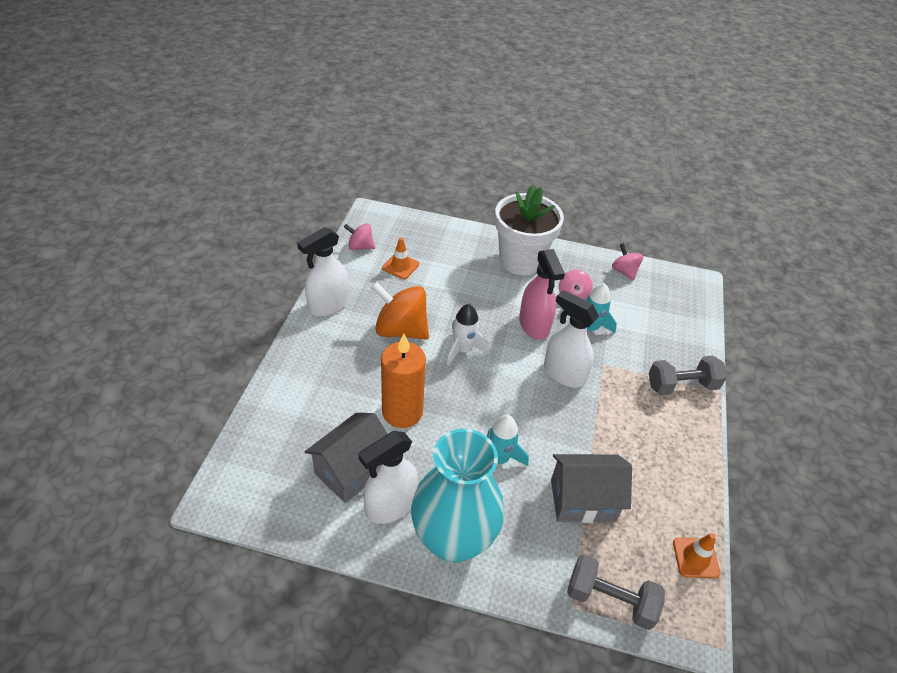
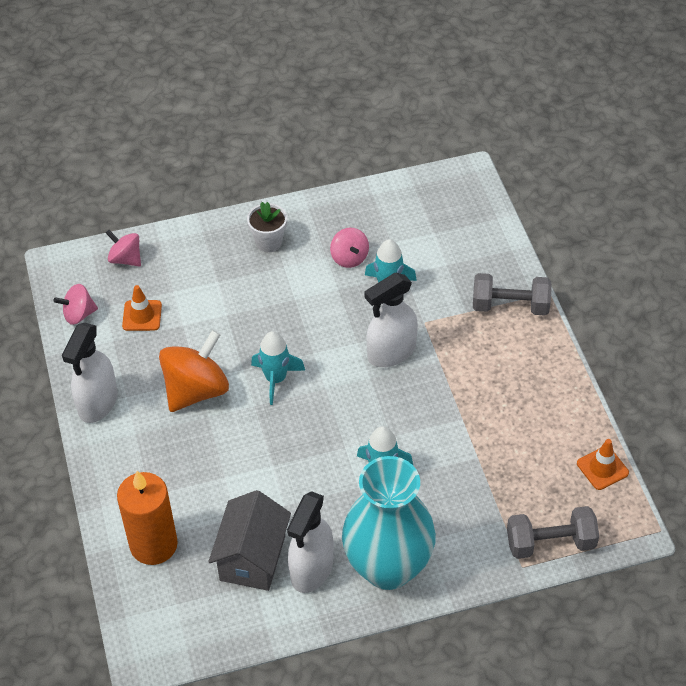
camera: 25 degrees left, 5 degrees up
(401, 330) = (196, 390): orange spinning top -> orange spinning top turned 135 degrees clockwise
(402, 412) = (260, 476): orange candle -> orange candle (153, 545)
(463, 350) = (276, 379): white rocket -> turquoise rocket
(520, 261) = (269, 242): white flower pot -> white flower pot, size x0.49
(534, 325) = (330, 314): pink spray bottle -> none
(563, 373) = (391, 352): white spray bottle -> white spray bottle turned 45 degrees counterclockwise
(582, 500) = (480, 470): grey house -> none
(624, 271) = (386, 200): pink spinning top -> pink spinning top (126, 259)
(681, 385) = (510, 306): grey dumbbell -> grey dumbbell turned 45 degrees clockwise

